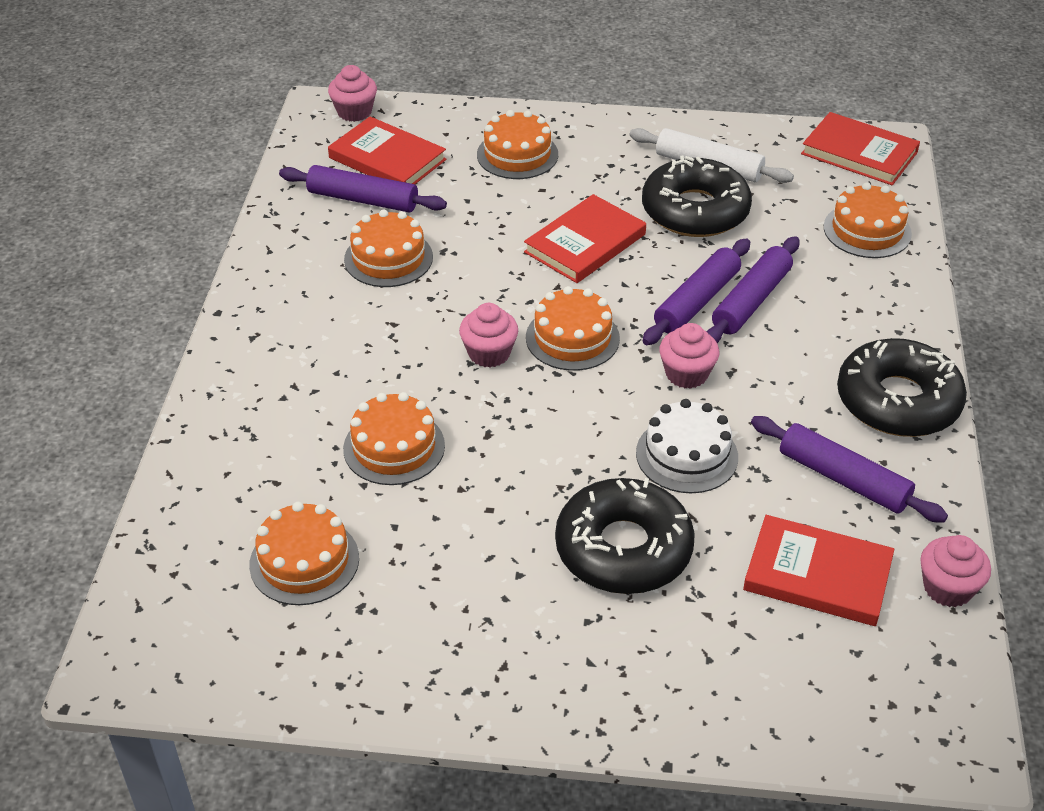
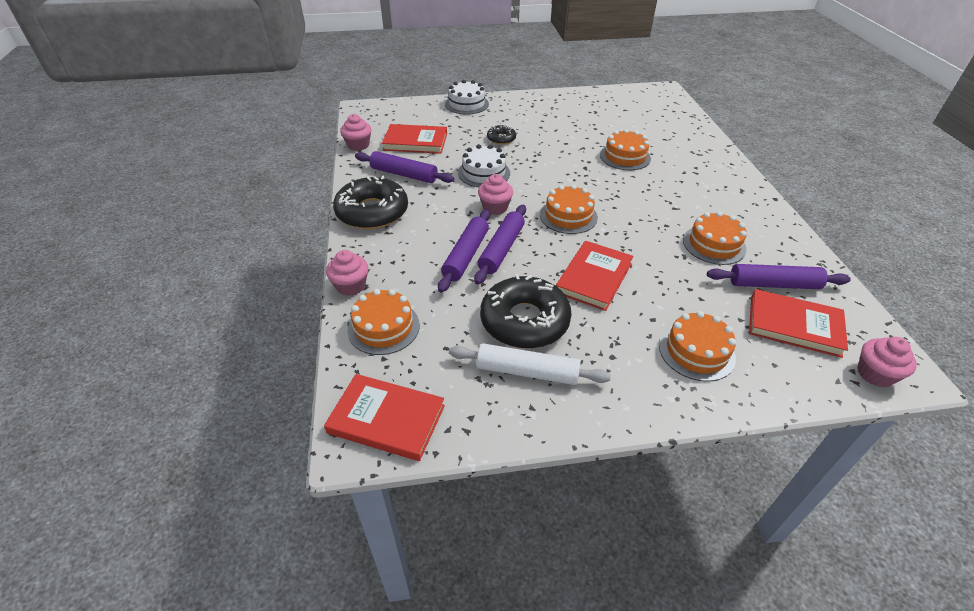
camera: 165 degrees right, 0 degrees up
(304, 561) = (628, 119): orange cake -> none
(489, 353) = (610, 201): pink cupcake -> pink cupcake (351, 286)
(623, 549) = (501, 139): black donut -> black donut, size x0.48
(673, 709) = (466, 104): none -> white cake

